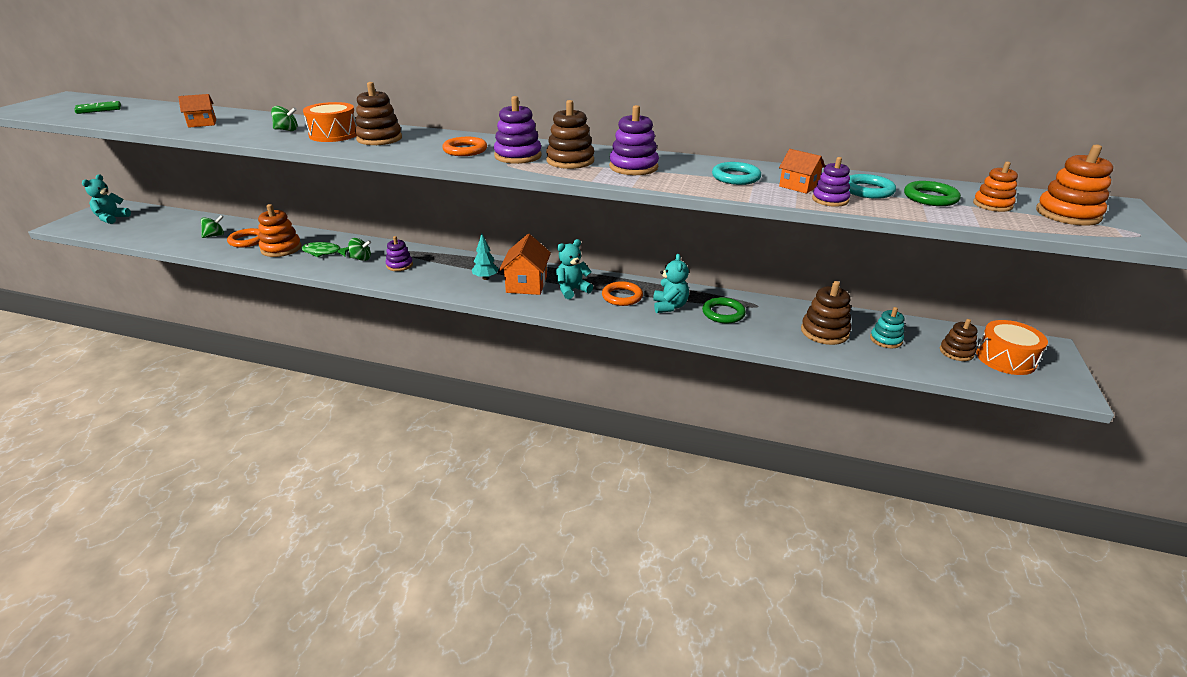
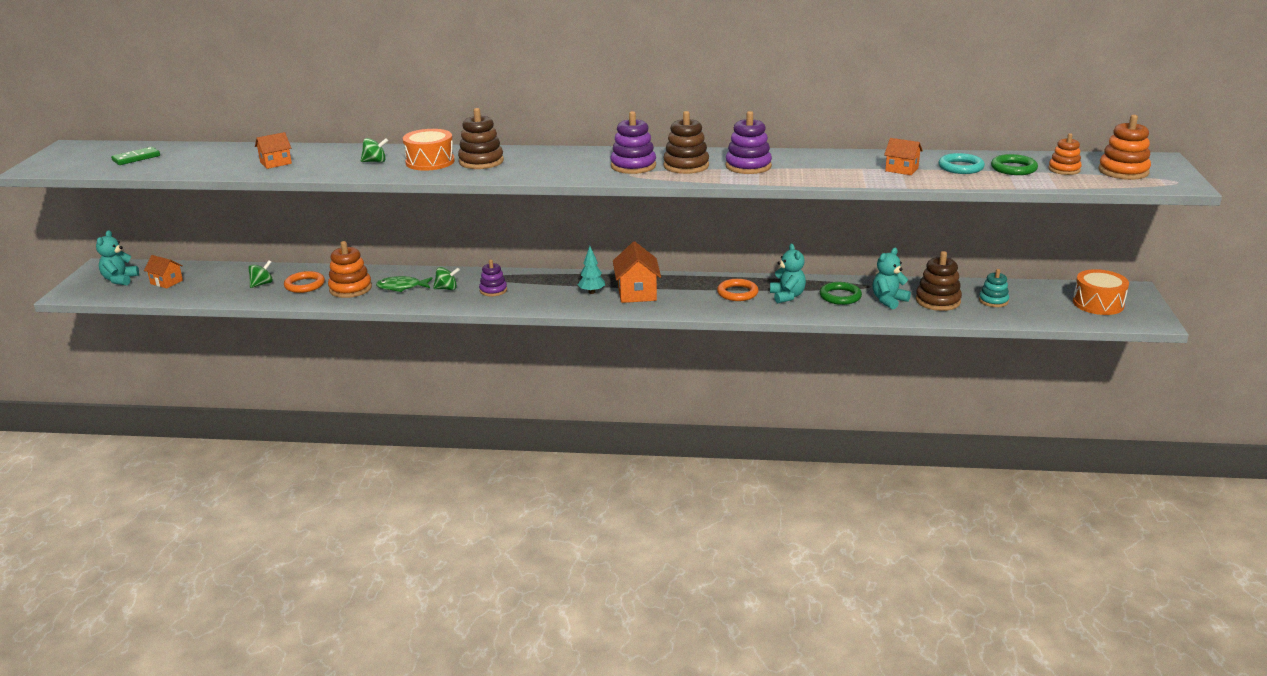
camera: 10 degrees left, 5 degrees down
(144, 225) = (166, 282): none -> orange house
(465, 150) = (577, 165): orange ring -> none
(572, 290) = (685, 293): turquoise teddy bear -> turquoise teddy bear (888, 301)
(736, 177) = (844, 167): turquoise ring -> none
(830, 200) = (932, 179): purple stacking toy -> none
(956, 352) = (1056, 303): brown stacking toy -> none

